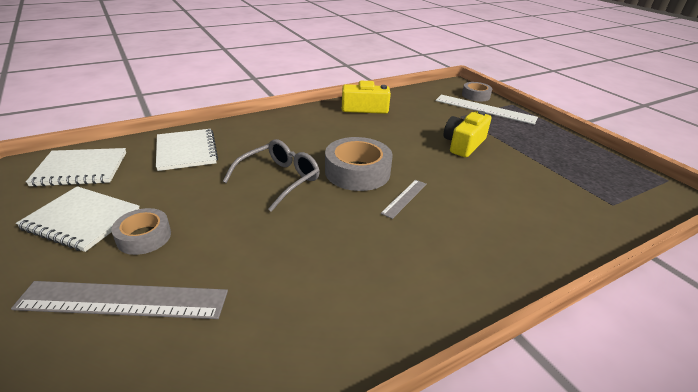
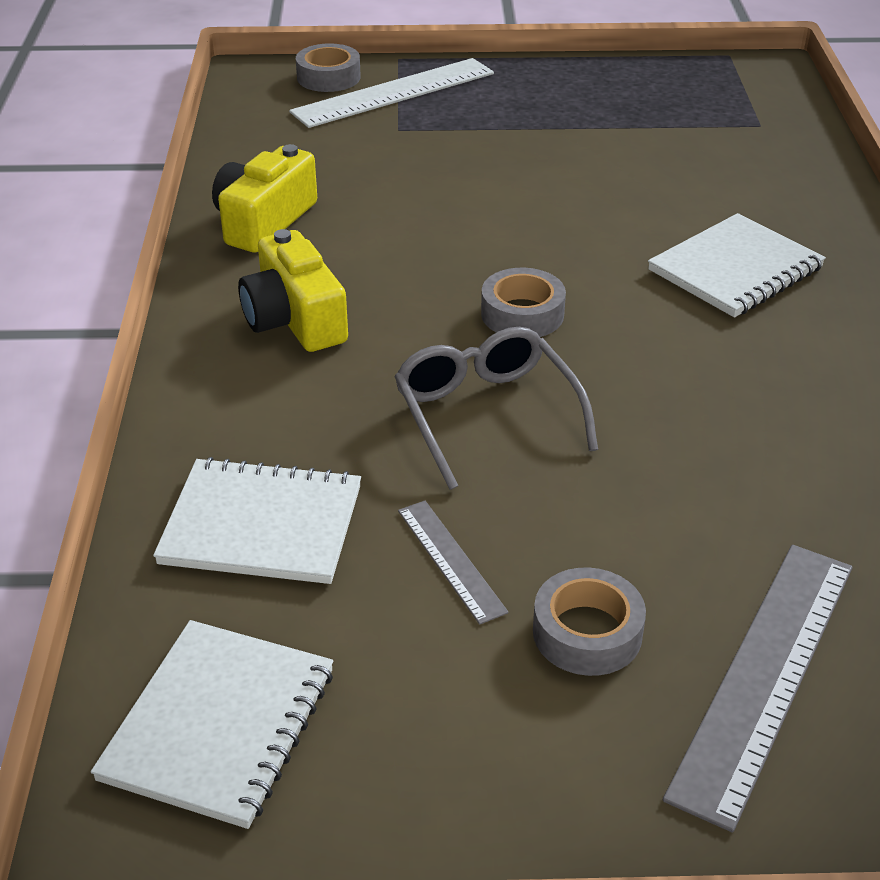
camera: 60 degrees left, 5 degrees up
(82, 220) = (470, 727): white notebook -> white notebook (735, 269)
(357, 172) = (522, 314): grey tape -> grey tape, size x0.60
(404, 198) = (638, 293): grey ruler -> grey ruler (451, 560)
(463, 144) = (507, 169): yellow camera -> yellow camera (294, 319)

